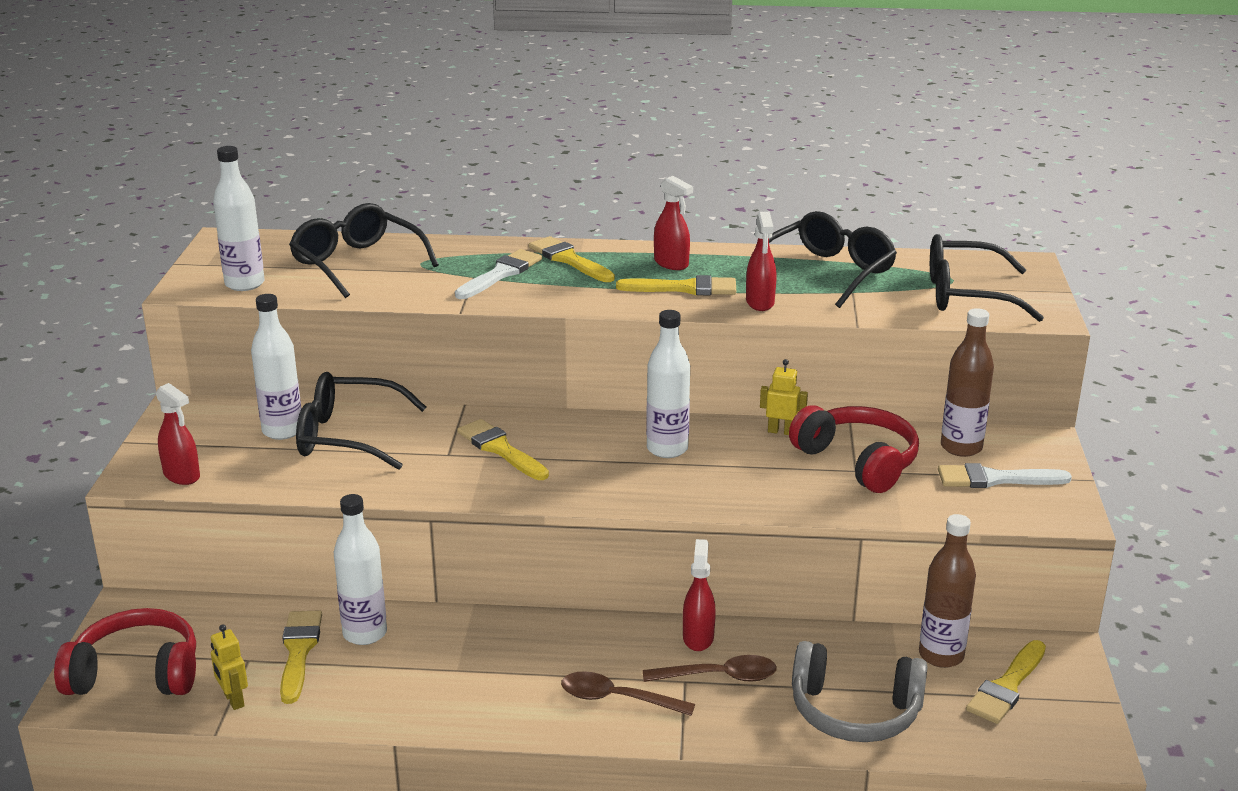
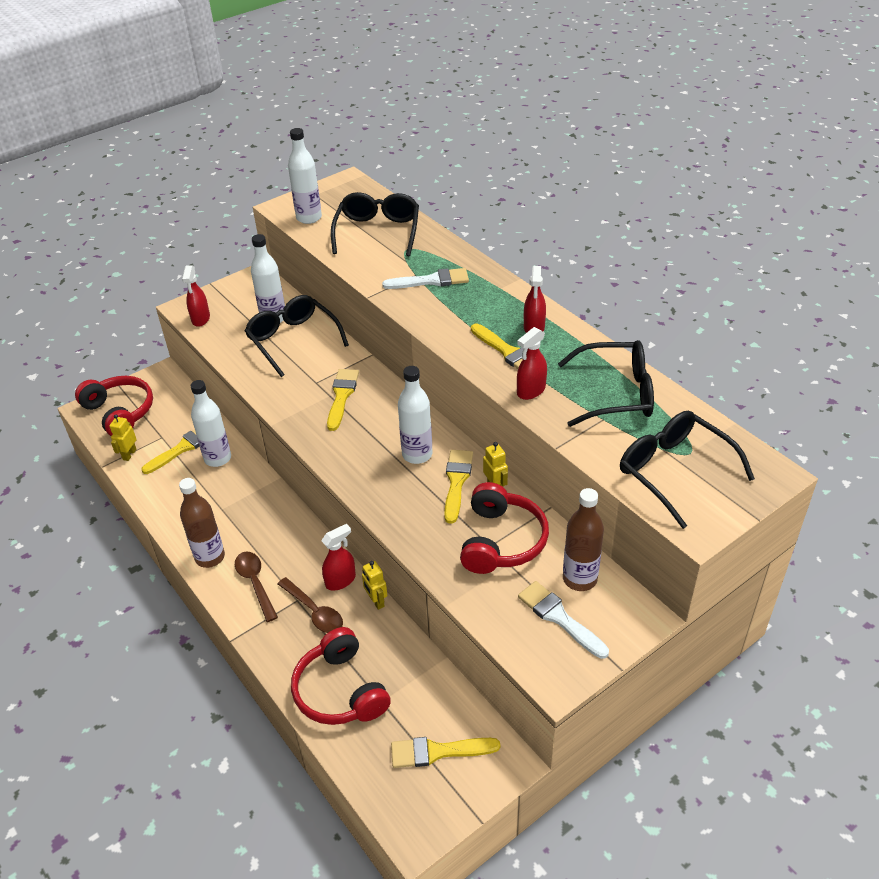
camera: 50 degrees right, 15 degrees up
(569, 260) = (483, 291): yellow brush -> yellow brush (457, 482)
(760, 629) = (376, 601): none -> yellow robot
(854, 712) = (340, 691): grey headphones -> red headphones
(941, 655) = (436, 700): brown bottle -> brown bottle (210, 557)

